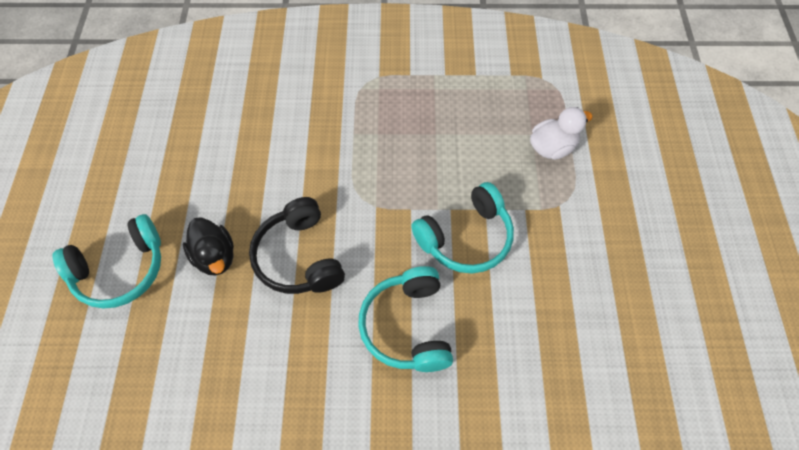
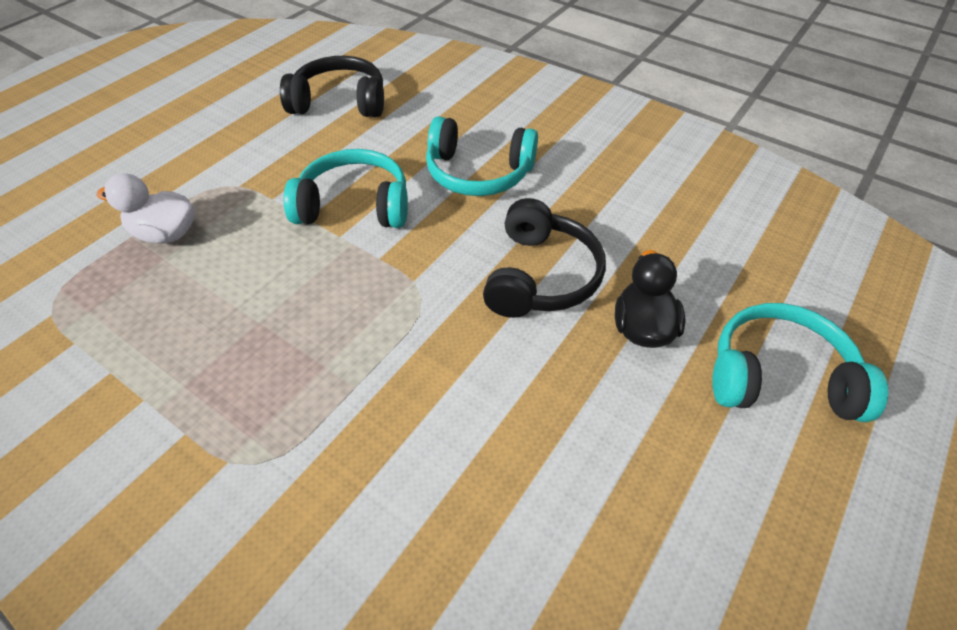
camera: 145 degrees left, 10 degrees down
(407, 327) = (478, 173): turquoise headphones -> turquoise headphones turned 75 degrees clockwise
(594, 338) = (340, 102): none -> black headphones

